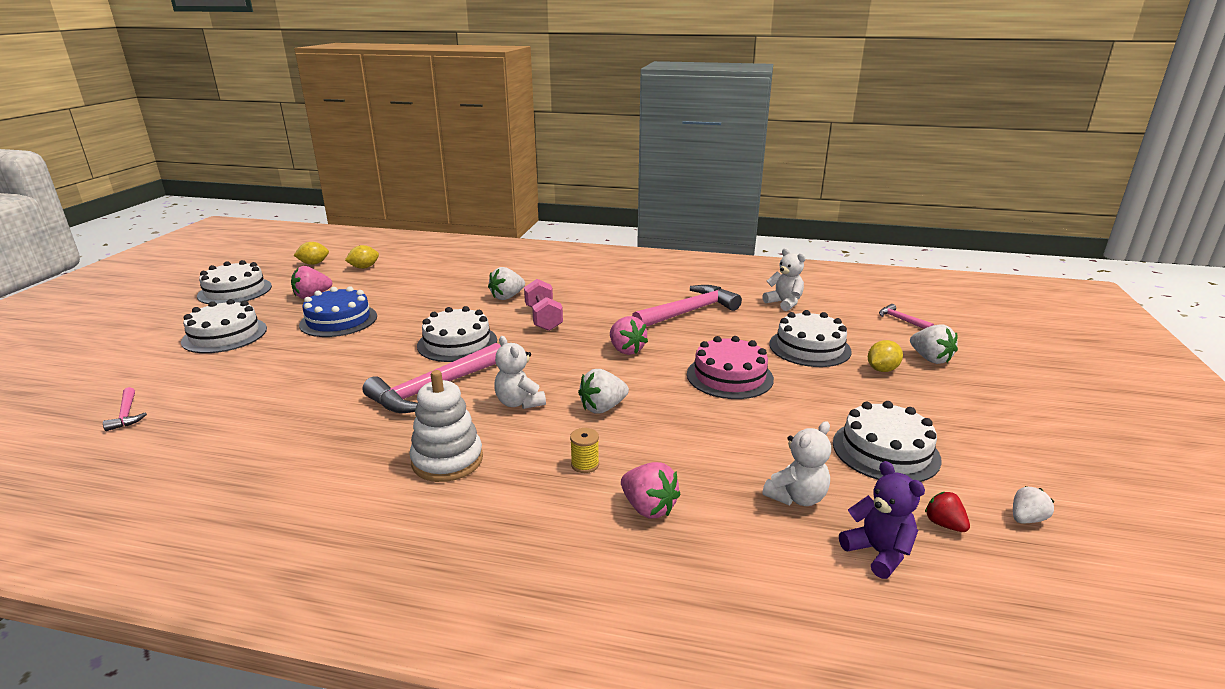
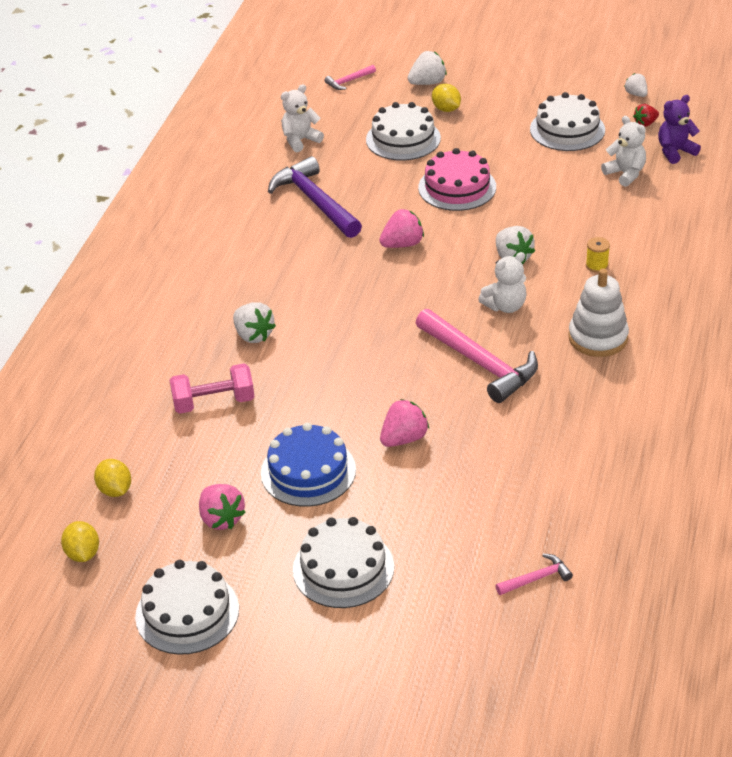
camera: 85 degrees left, 15 degrees up
(457, 343) = (379, 360): white cake -> none
(543, 318) = (321, 302): pink dumbbell -> pink dumbbell (214, 402)
(648, 508) = (645, 236): pink strawberry -> pink strawberry (404, 438)
(689, 312) = (315, 201): pink hammer -> purple hammer

